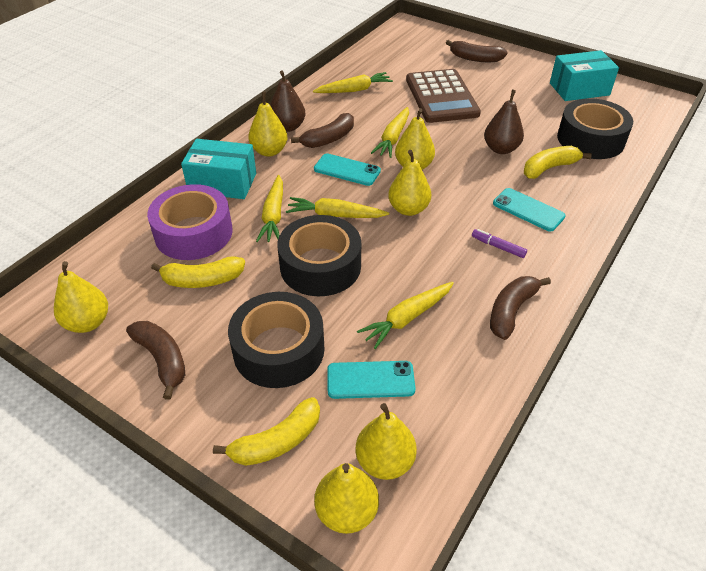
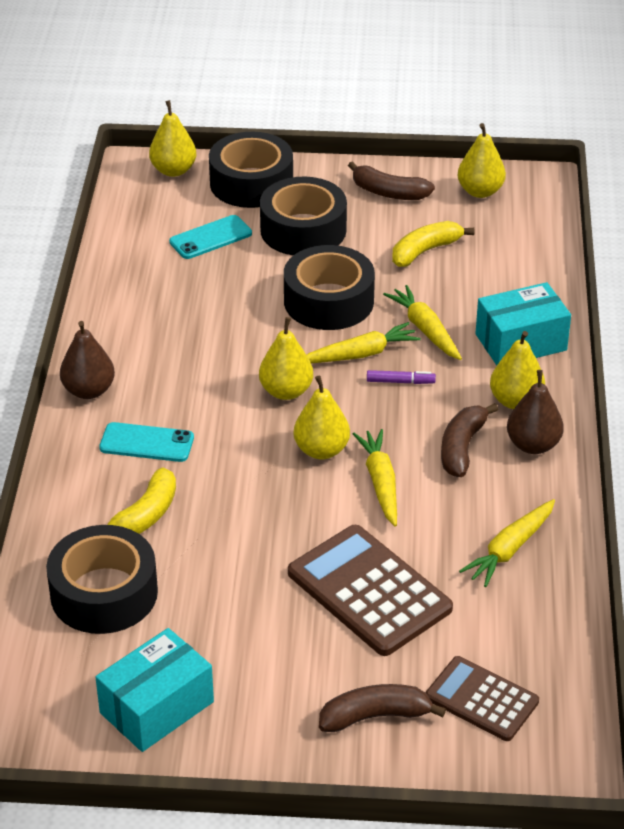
camera: 150 degrees right, 5 degrees down
(193, 233) = (485, 284): purple tape -> none
(277, 442) = (251, 183): yellow banana -> black tape
(347, 170) = (397, 412): turquoise phone -> none
(385, 461) = (165, 200): yellow pear -> none
(407, 318) = (211, 289): yellow carrot -> none
(423, 50) = (481, 699): none -> brown calculator
(498, 247) = (160, 386): purple marker -> purple marker (400, 382)
(501, 149) = (224, 523): brown pear -> brown pear (89, 390)
(511, 311) = (117, 329): brown banana -> none

